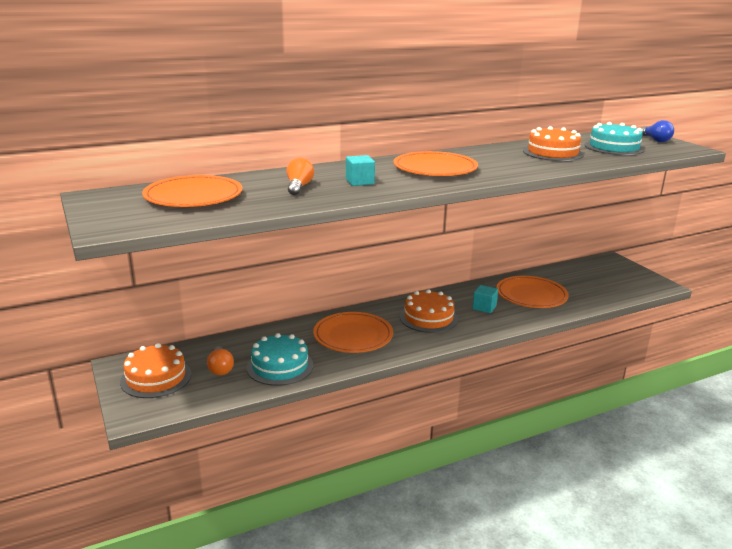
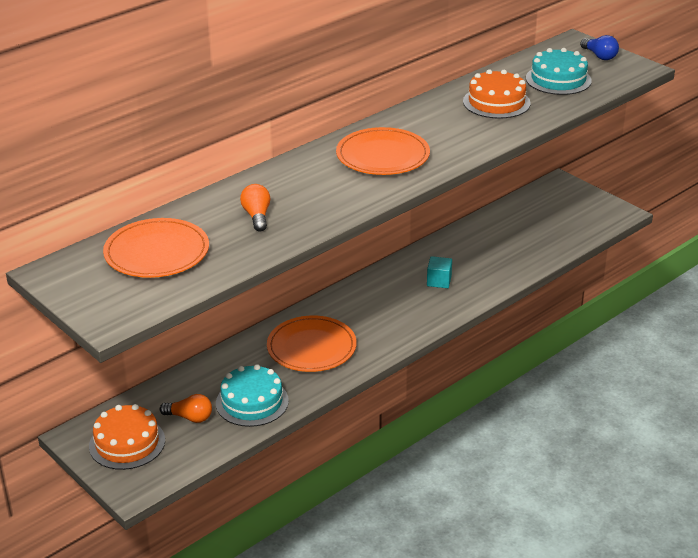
camera: 15 degrees left, 10 degrees up
(220, 368) = (190, 417): orange light bulb -> orange light bulb turned 45 degrees counterclockwise
(359, 182) = (315, 195): turquoise cube -> none
(428, 318) = (383, 307): orange cake -> none
(531, 295) = (485, 254): orange plate -> none

